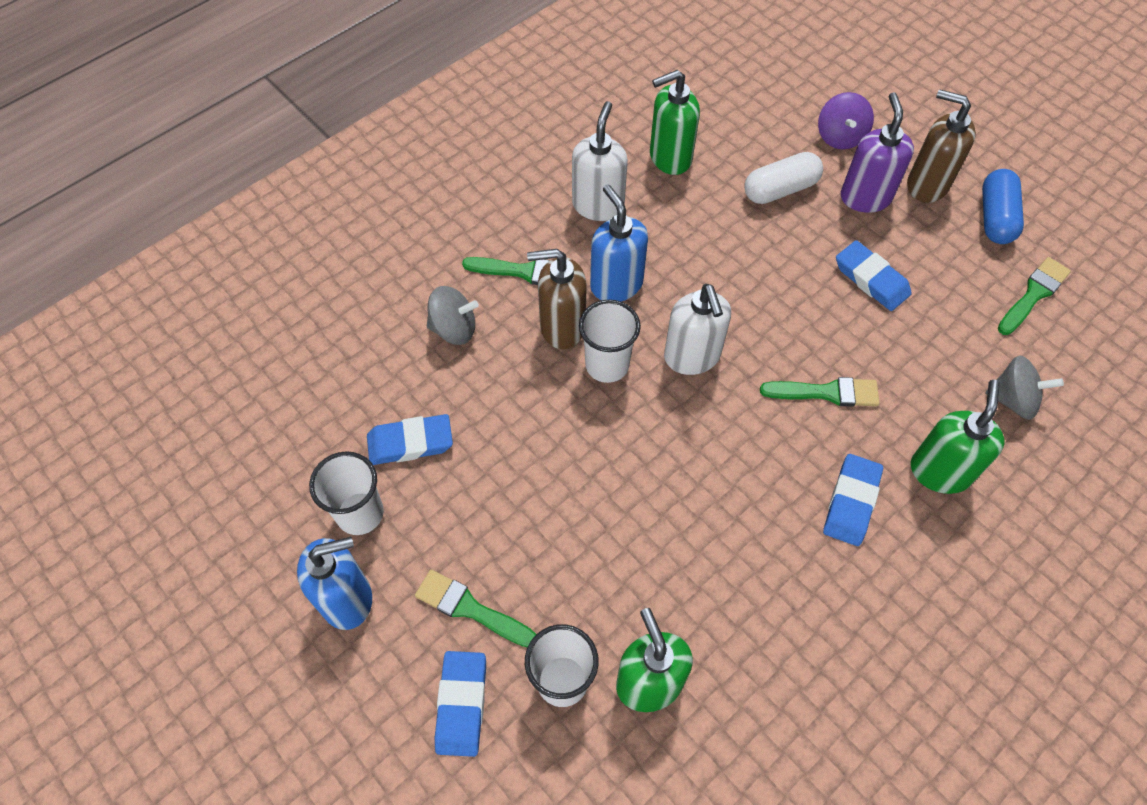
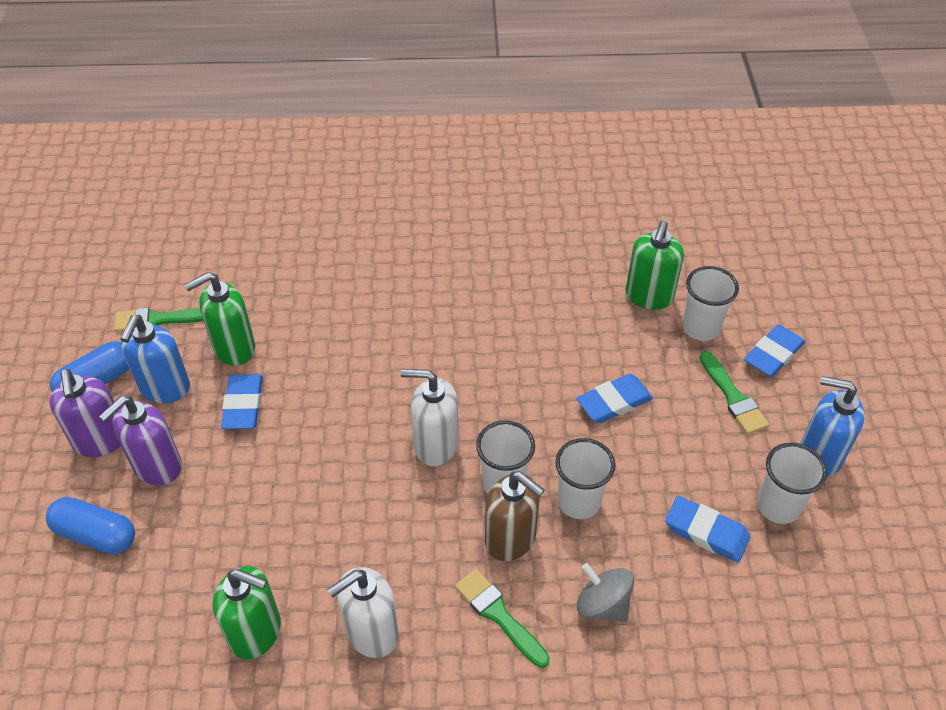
camera: 140 degrees left, 10 degrees down
(534, 394) = (579, 501): none -> white cup
(616, 284) = (432, 543): blue soap dispenser -> blue soap dispenser (165, 388)
(692, 357) = (435, 445): white soap dispenser -> white soap dispenser turned 105 degrees counterclockwise
(780, 189) = (208, 524): white capsule -> none
(826, 392) = (372, 359): green brush -> none
(840, 136) = (96, 534): purple spinning top -> blue capsule
(851, 502) = (435, 297): blue eraser -> blue eraser (614, 402)
(926, 185) = (101, 441): brown soap dispenser -> purple soap dispenser
(939, 471) = (363, 277): green soap dispenser -> green soap dispenser (234, 348)
(1013, 400) = (267, 279): grey spinning top -> none

